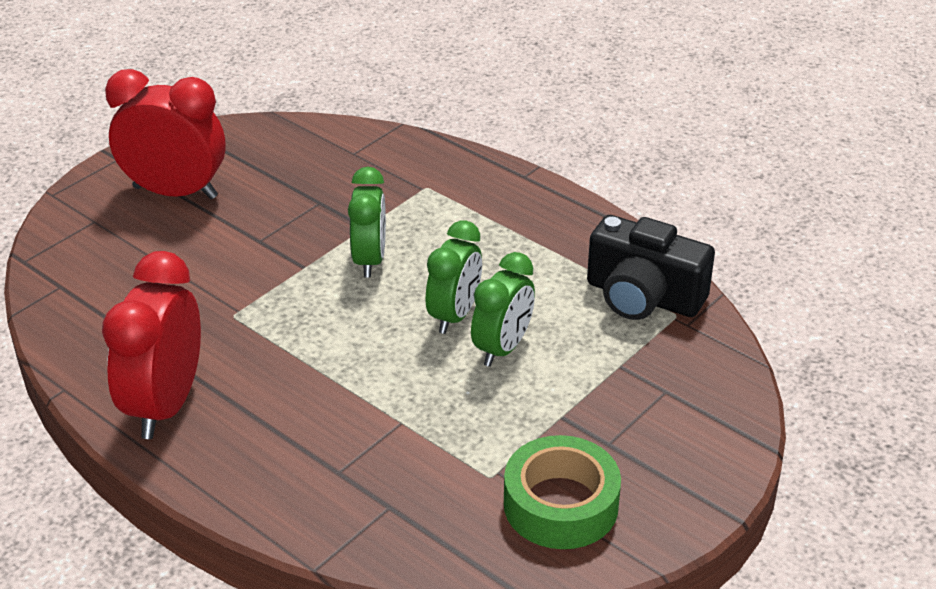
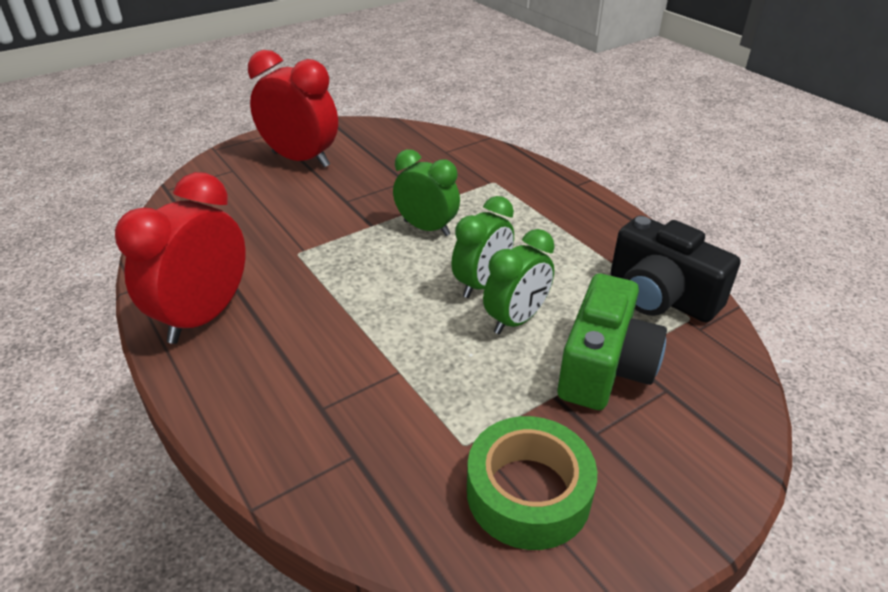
camera: 15 degrees right, 0 degrees up
(369, 260) = (426, 228): green clock -> green clock turned 75 degrees counterclockwise
(602, 380) = (604, 367): none -> green camera

